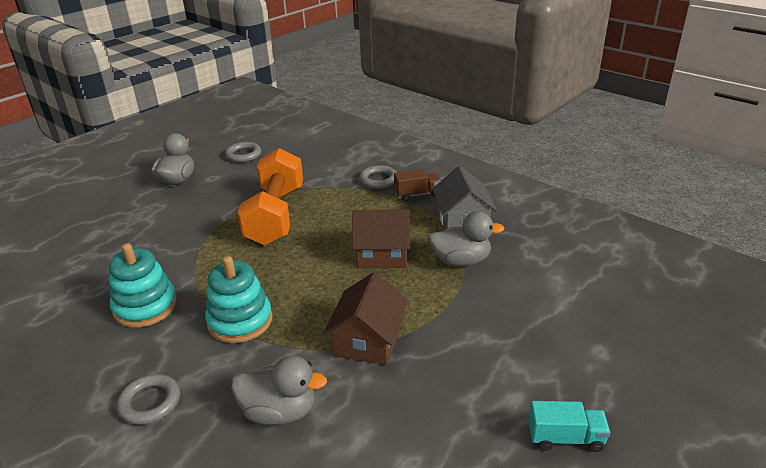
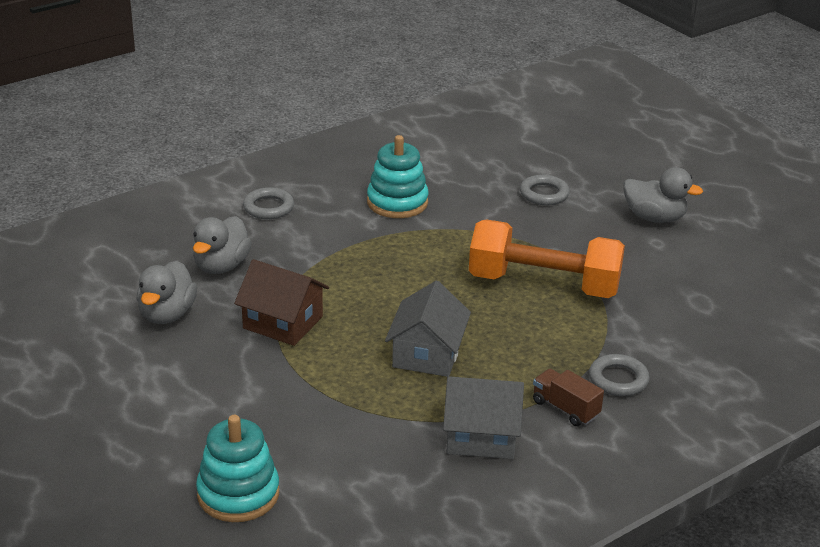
camera: 100 degrees right, 0 degrees up
(240, 321) = (350, 252): turquoise stacking toy -> turquoise stacking toy (238, 494)
(243, 155) = (721, 268): grey ring -> grey ring (544, 194)
(382, 254) = (427, 354): brown house -> grey house
(417, 194) = (565, 409): brown truck -> brown truck turned 135 degrees clockwise
(461, 261) = (388, 413): grey duck -> grey duck (167, 314)
(565, 438) = (95, 413): turquoise truck -> none

